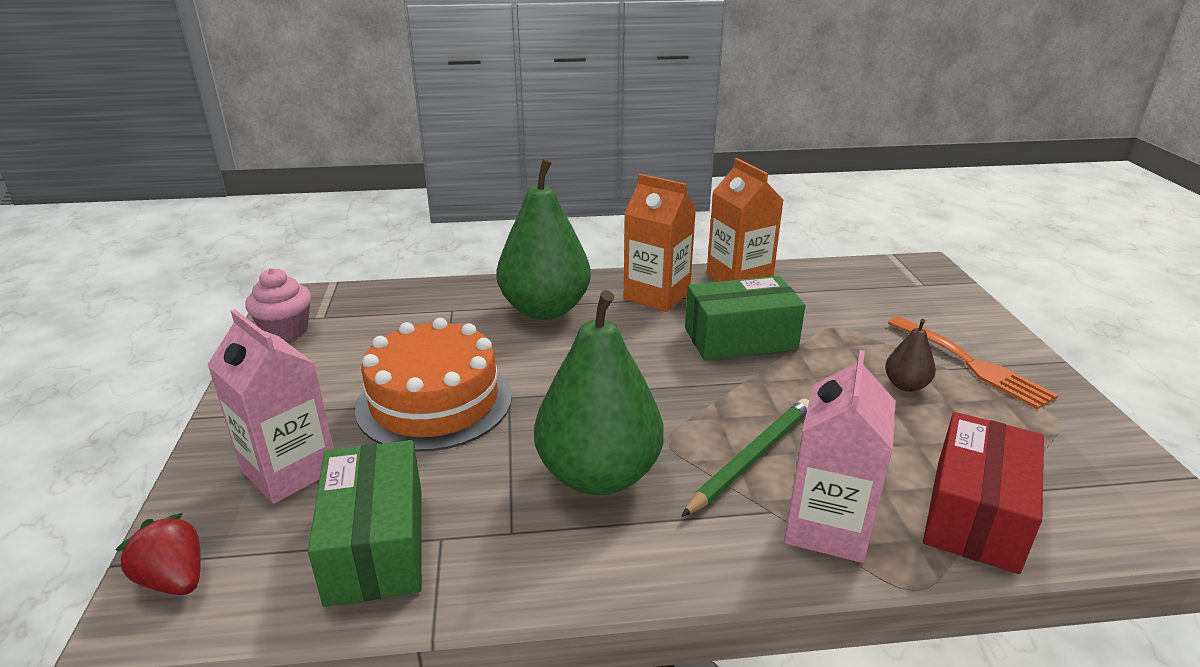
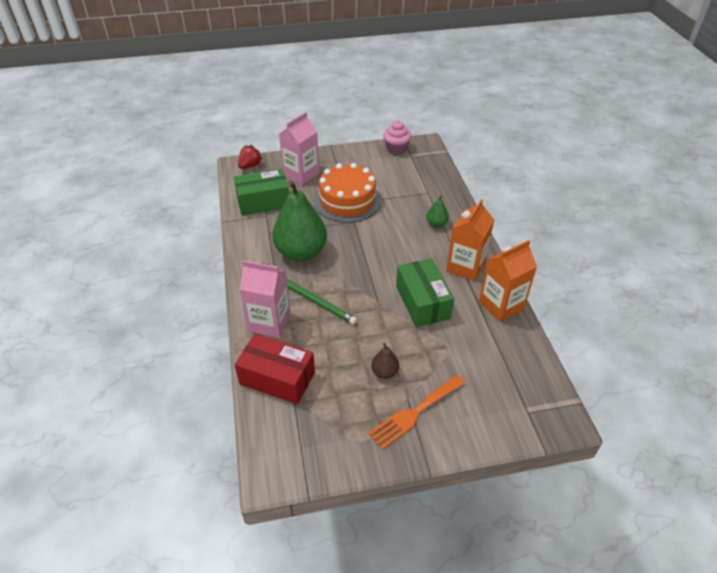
camera: 85 degrees right, 15 degrees up
(545, 309) = (436, 224): green pear -> green pear, size x0.44

